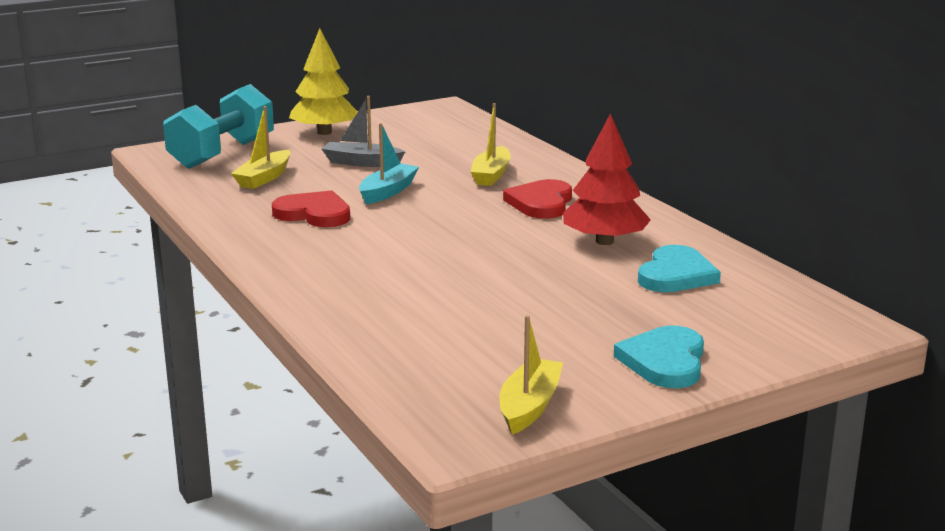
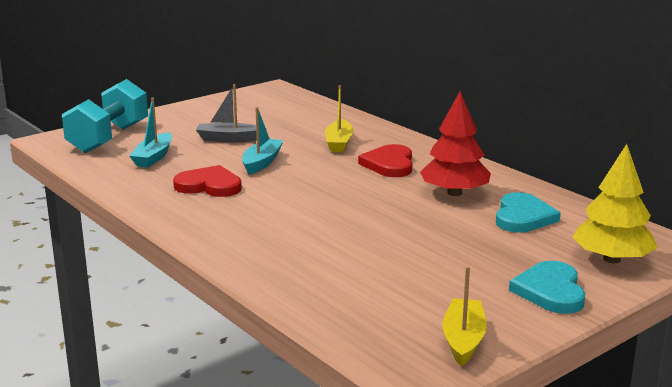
camera: 10 degrees left, 0 degrees up
(264, 178) = (153, 157): yellow boat -> turquoise boat
(324, 132) = (186, 115): yellow tree -> yellow tree (611, 259)

